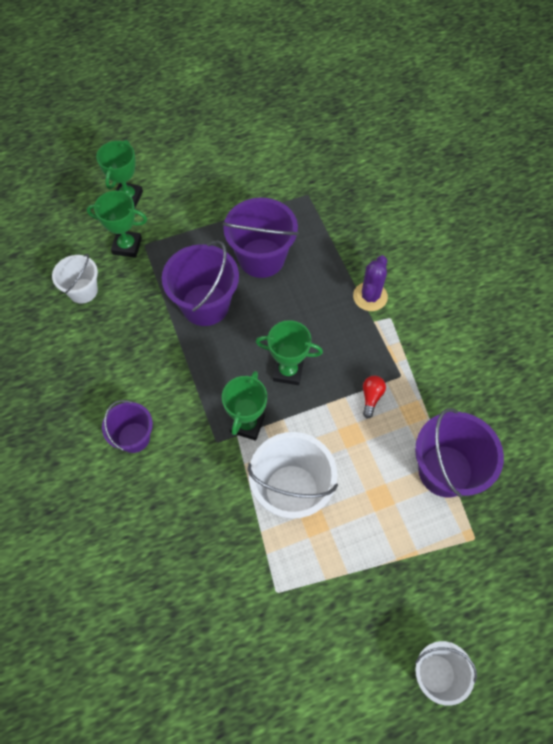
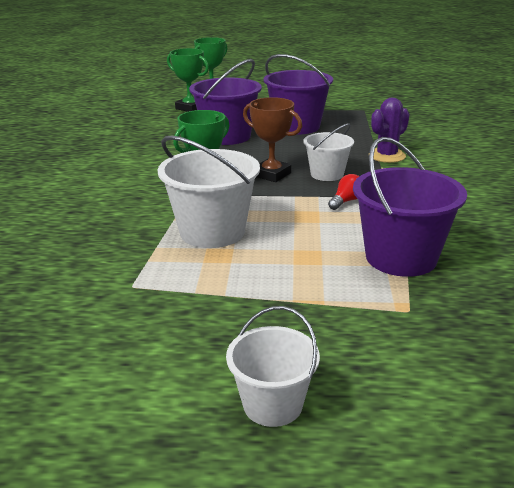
camera: 25 degrees right, 35 degrees down
(83, 291) = (135, 117): white bucket -> white bucket (327, 174)
(134, 437) = (97, 177): purple bucket -> none
(288, 371) = (271, 174): green trophy -> brown trophy

